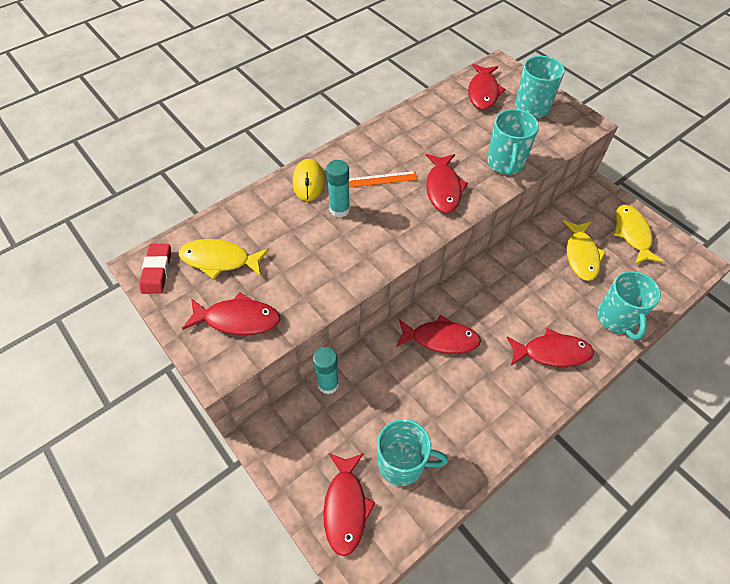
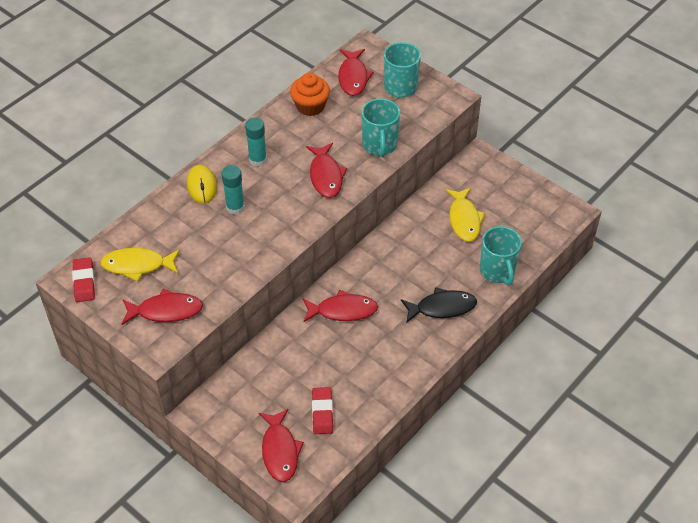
camera: 10 degrees left, 5 degrees down
(328, 384) = (248, 362): turquoise glue stick -> turquoise glue stick (257, 160)
(380, 179) = (267, 175): orange ruler -> none
(402, 463) = (322, 412): turquoise mug -> red eraser
(435, 115) = (310, 106): none -> orange cupcake
(552, 352) = (442, 307): red fish -> black fish
(632, 234) = (510, 193): yellow fish -> none

